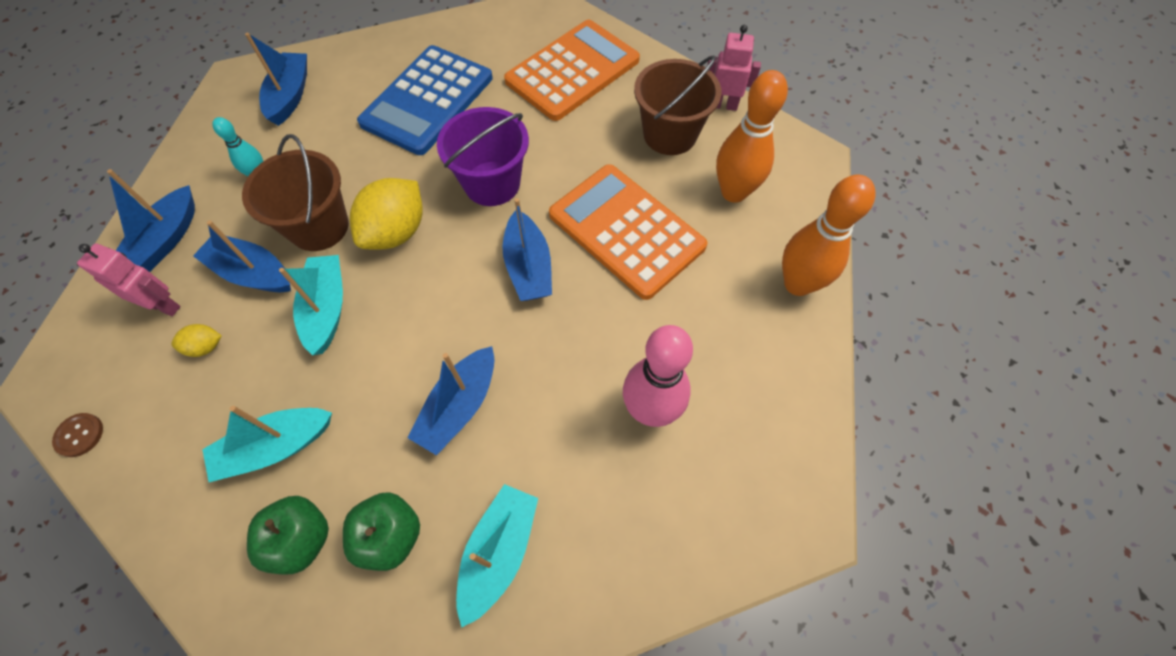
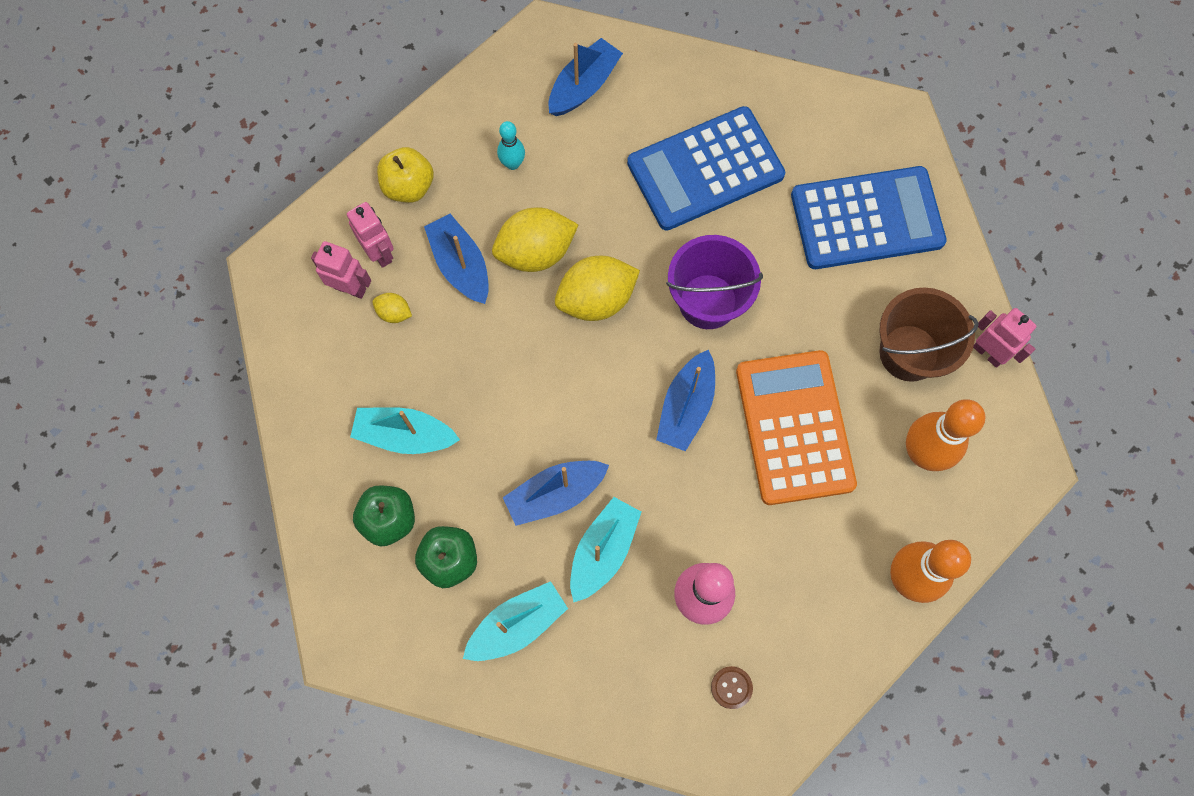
camera: 35 degrees right, 10 degrees up
(79, 435) = (275, 331): brown button -> brown button (731, 687)
(147, 351) = (350, 288): none -> pink robot
(166, 239) = (408, 186): blue boat -> yellow apple
(319, 226) = (536, 252): brown bucket -> yellow lemon
(327, 309) = (501, 339): turquoise boat -> turquoise boat (603, 551)
(572, 71) = (867, 219): orange calculator -> blue calculator

